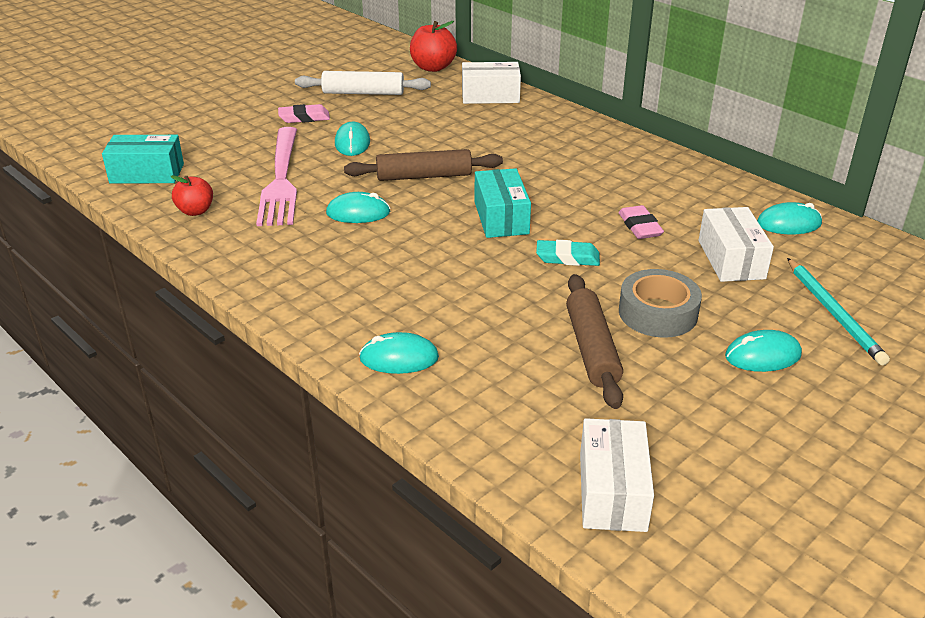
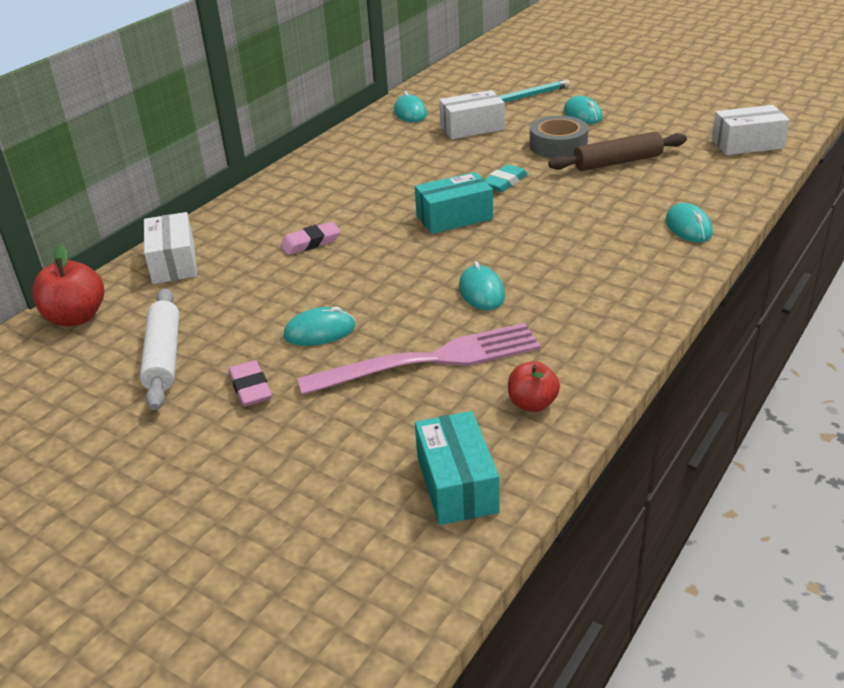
camera: 100 degrees left, 0 degrees up
(424, 176) = (388, 269): brown rolling pin -> none
(567, 258) = (504, 182): turquoise eraser -> turquoise eraser turned 45 degrees clockwise
(640, 226) = (440, 160): pink eraser -> pink eraser (310, 243)

